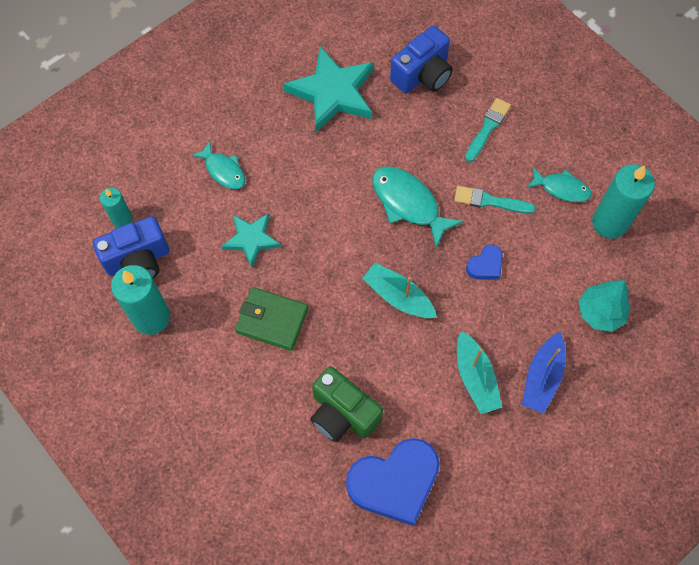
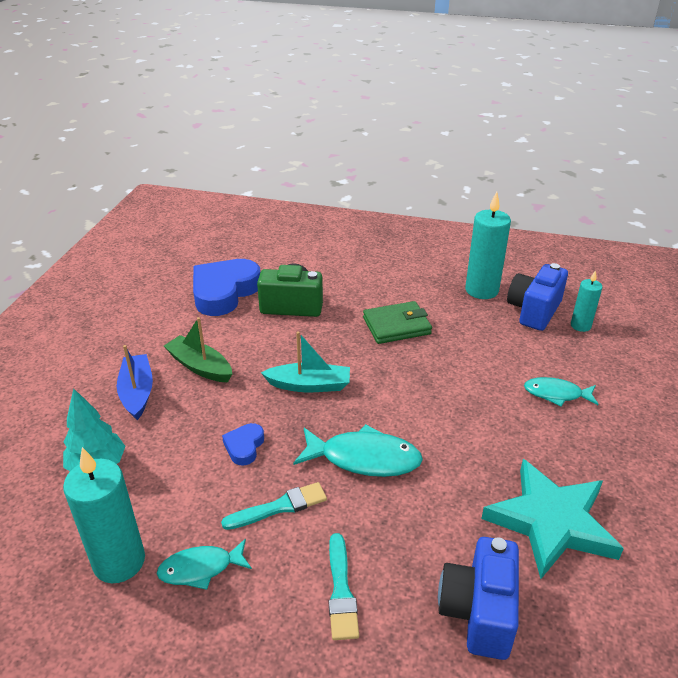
camera: 145 degrees right, 30 degrees down
(251, 239) = (471, 362): turquoise star -> none
(475, 378) = (200, 366): turquoise boat -> green boat

